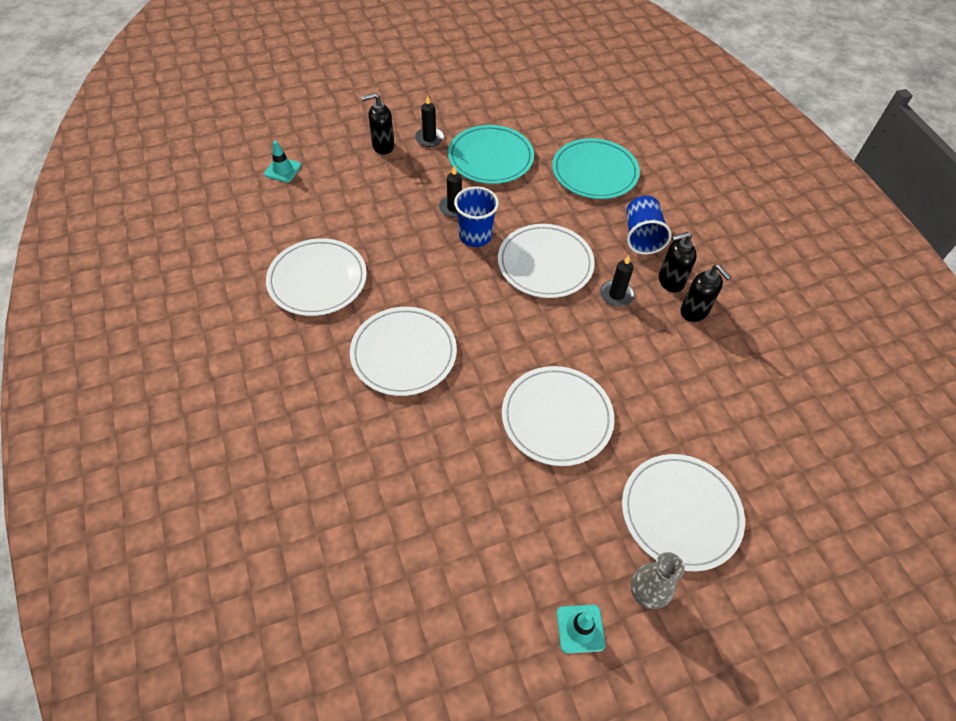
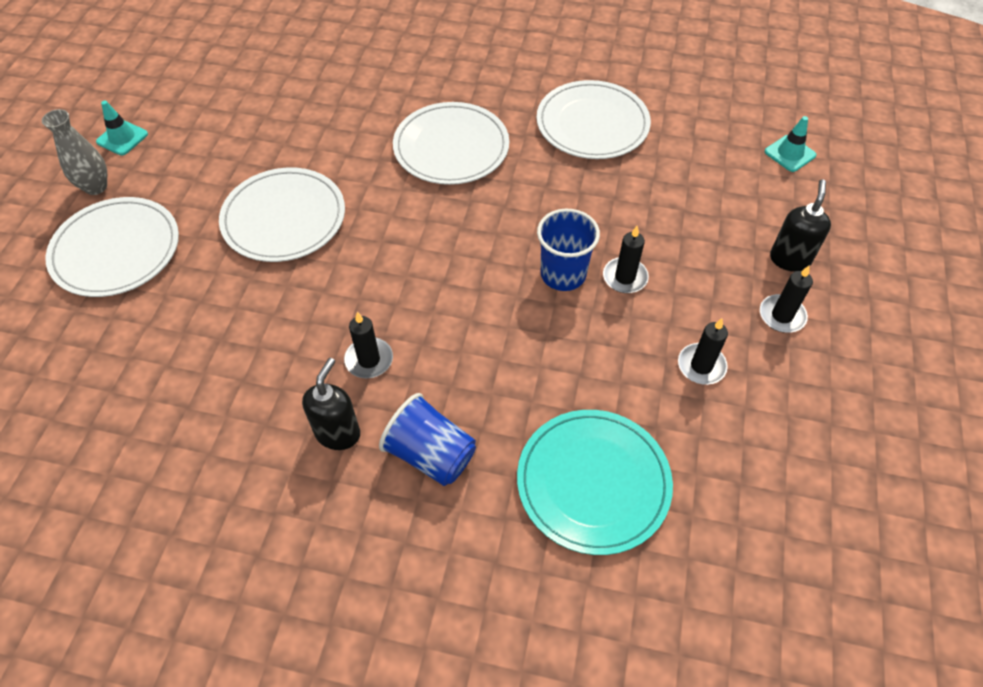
camera: 125 degrees right, 0 degrees up
(490, 157) = (701, 366): turquoise plate -> black candle
(545, 263) = (470, 318): white plate -> none
(694, 312) = (277, 425): black soap dispenser -> none

